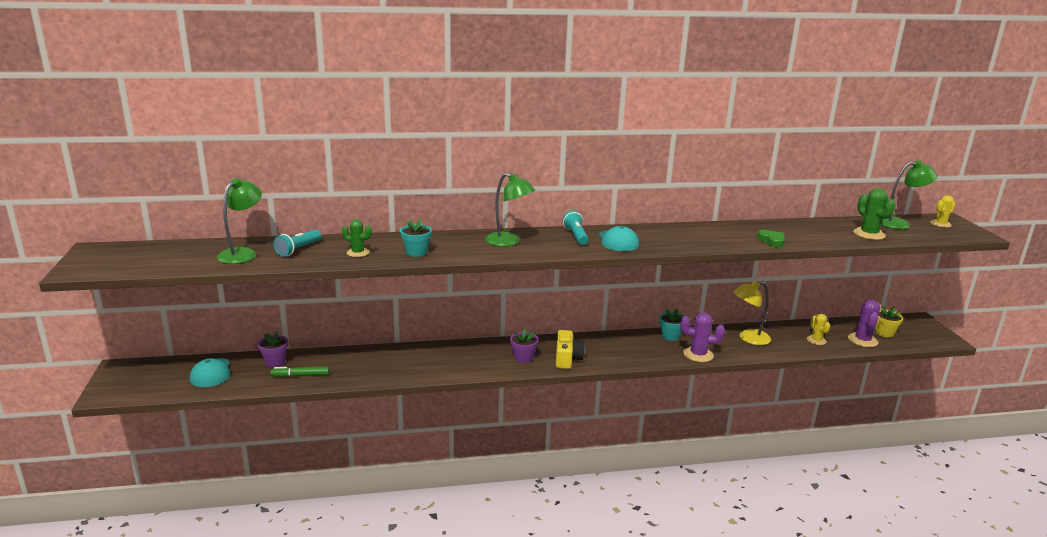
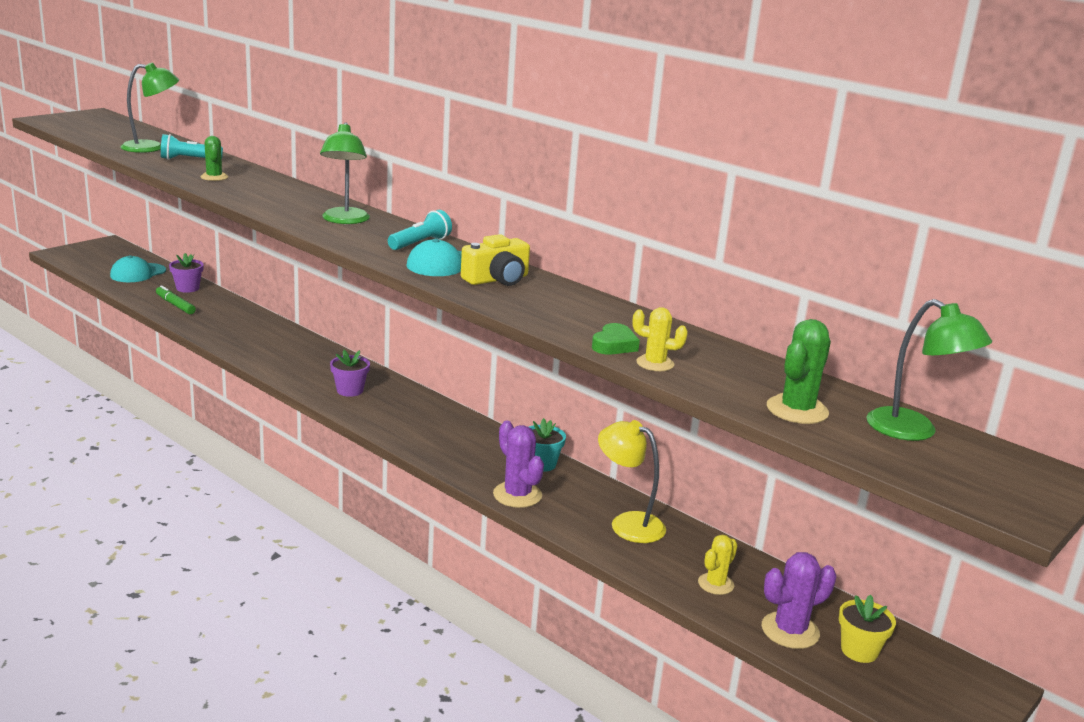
camera: 50 degrees right, 0 degrees up
(416, 252) = (250, 194): turquoise flower pot -> none
(567, 358) = (383, 414): yellow camera -> yellow camera (497, 279)
(940, 224) = (1000, 469): yellow cactus -> yellow cactus (655, 363)

